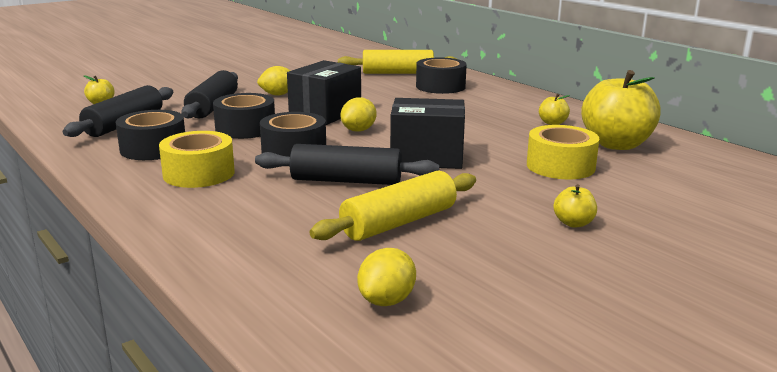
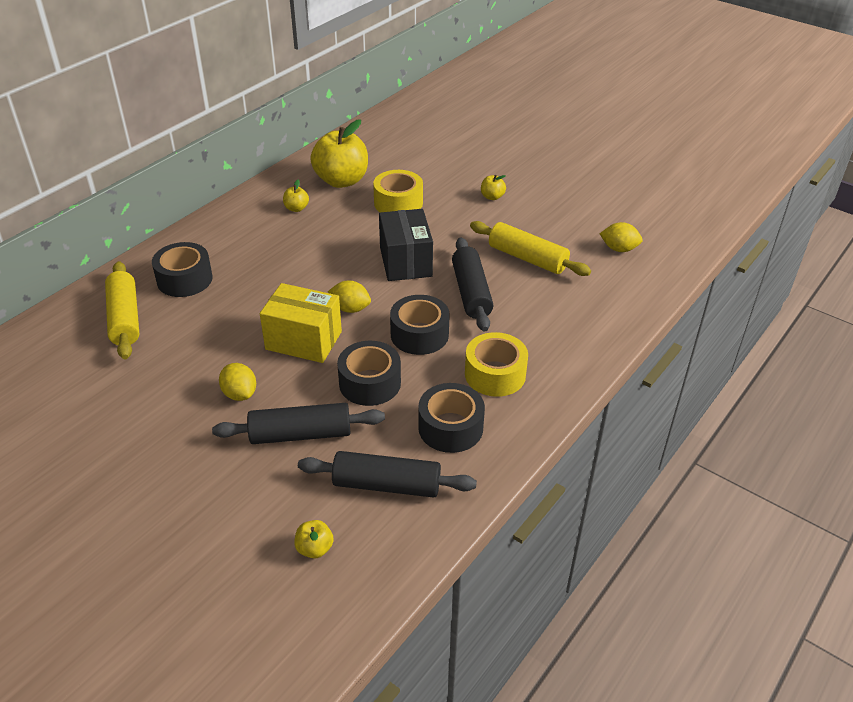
camera: 105 degrees left, 20 degrees up
(325, 113) = (303, 340): black box -> yellow box

